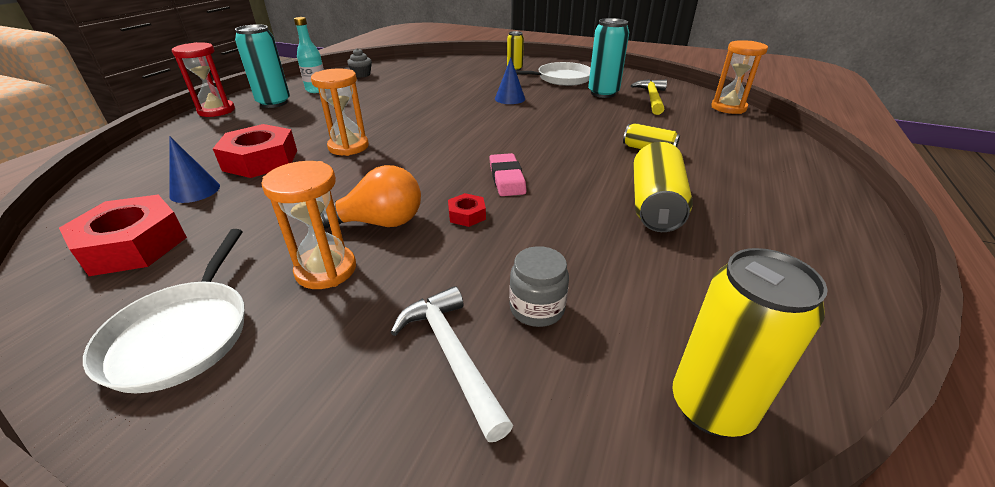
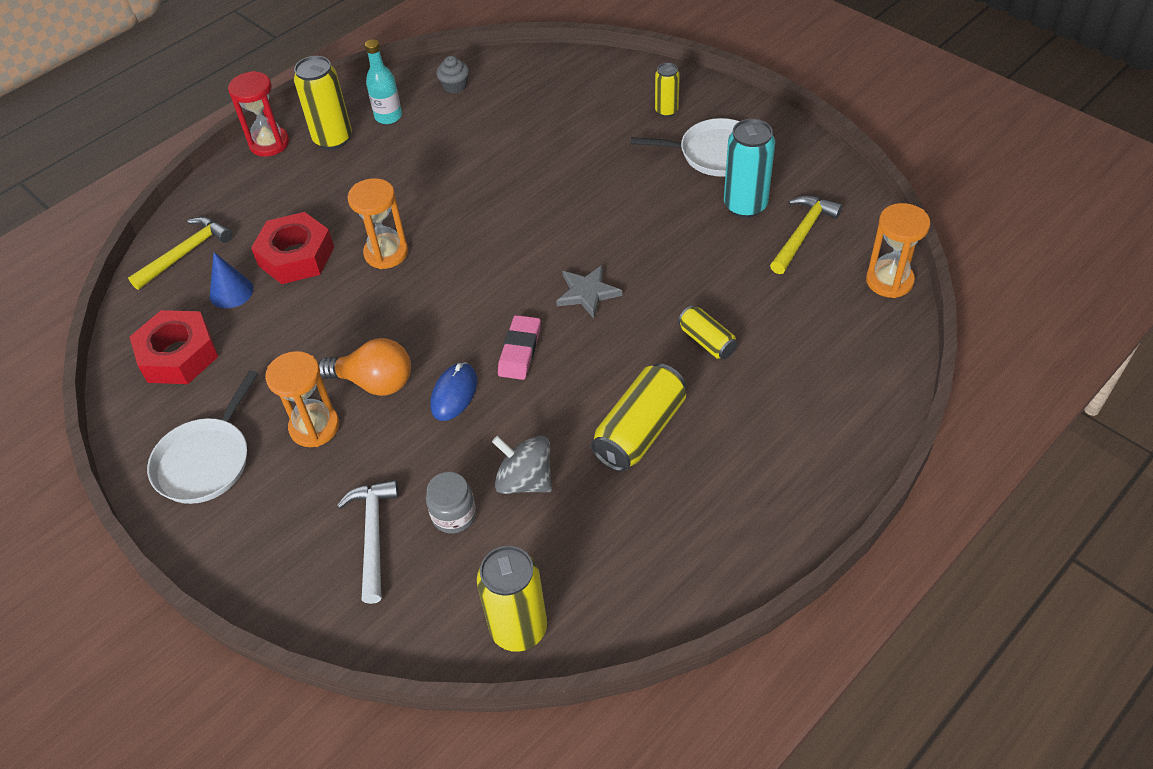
camera: 25 degrees right, 15 degrees up
(138, 175) = (186, 253): none -> yellow hammer
(274, 103) = (333, 139): turquoise can -> yellow can
(467, 215) = (454, 394): red nut -> blue mouse
(510, 98) = (613, 191): blue cone -> none
(534, 141) = (587, 293): none -> grey star
(587, 261) = (525, 480): none -> grey spinning top

